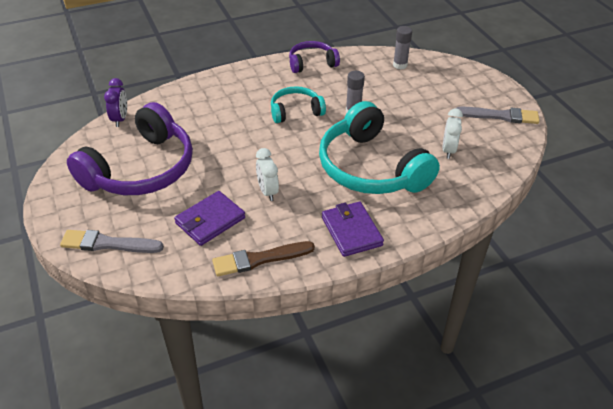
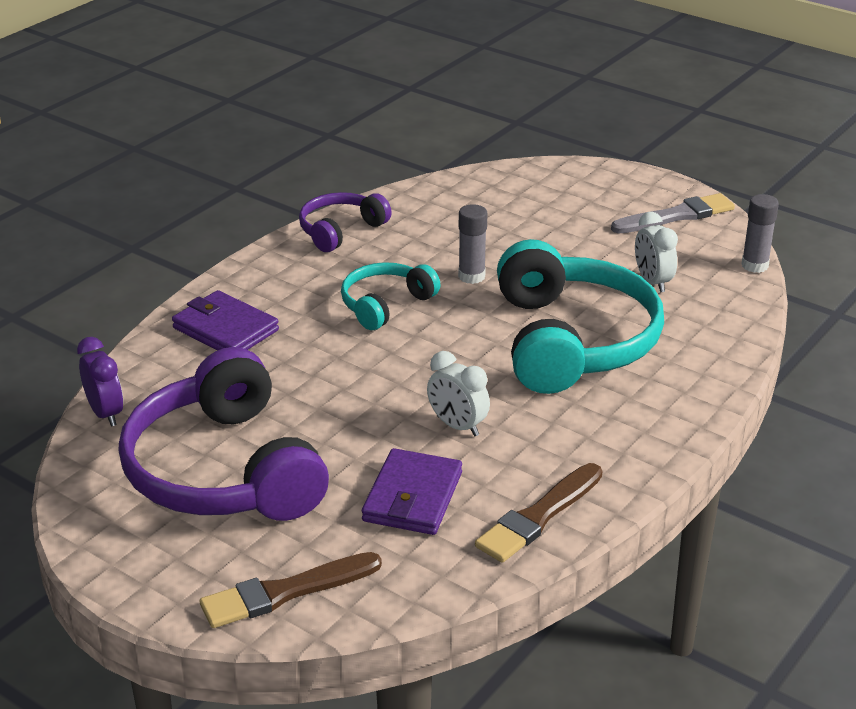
camera: 30 degrees left, 10 degrees down
(108, 244) = (286, 592): grey brush -> brown brush
(141, 169) = (224, 470): purple headphones -> purple headphones turned 150 degrees clockwise
(351, 231) = (627, 430): purple wallet -> purple wallet (225, 329)
(371, 168) = (572, 341): turquoise headphones -> turquoise headphones turned 120 degrees counterclockwise
(400, 65) = (475, 193): grey glue stick -> grey glue stick (754, 265)

